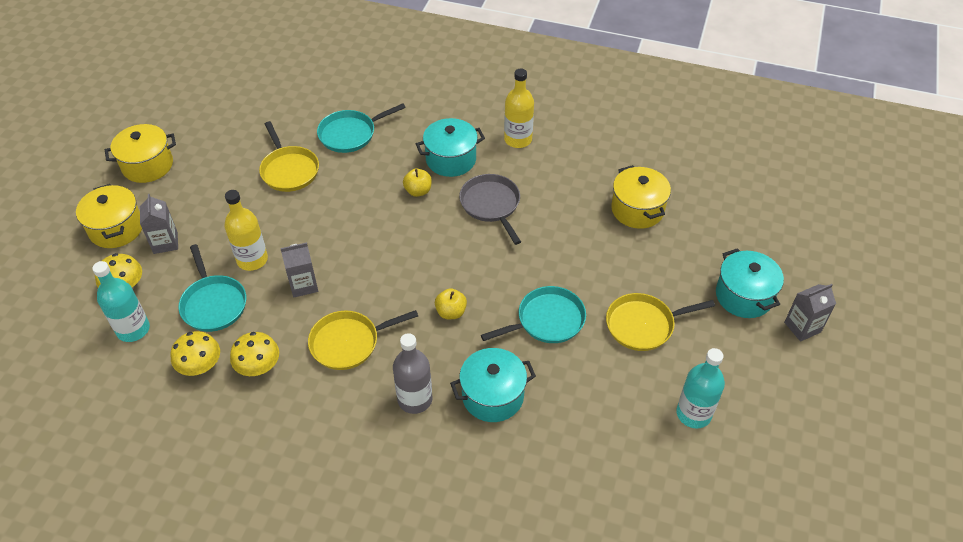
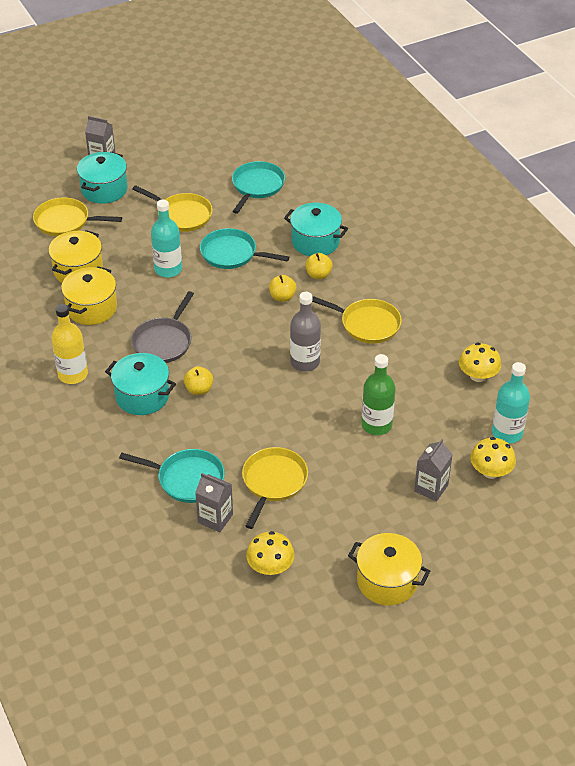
camera: 135 degrees left, 5 degrees down
(116, 228) = (461, 531): yellow pot -> yellow pot (91, 308)
(213, 304) = (434, 411): turquoise pan -> turquoise pan (257, 186)
(252, 260) = (376, 425): yellow bottle -> green bottle
(258, 366) = (439, 349): yellow mushroom -> yellow mushroom (270, 567)
(303, 285) = (358, 380): grey carton -> grey carton (215, 518)
(415, 399) = (362, 269): grey bottle -> grey bottle (305, 362)
(447, 360) = (318, 275): none -> yellow apple
(693, 414) = (222, 167): turquoise bottle -> turquoise bottle (168, 269)
(718, 240) = (65, 221): none -> yellow pan

